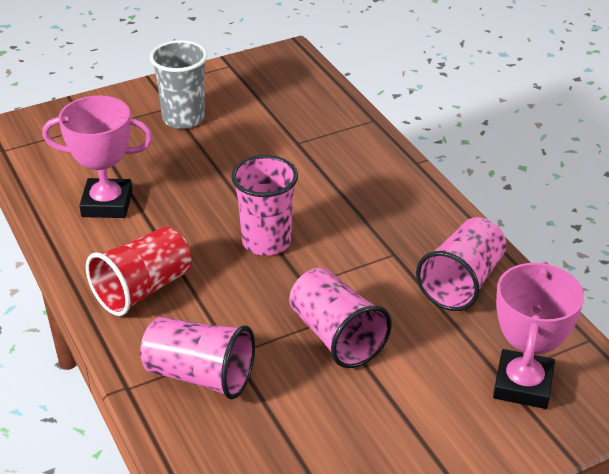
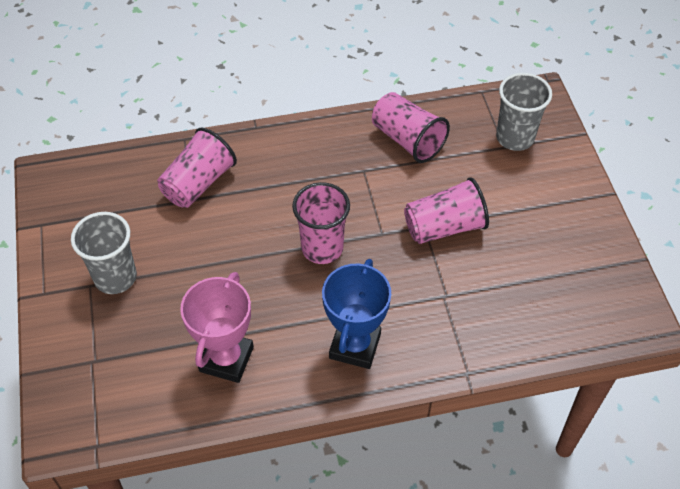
camera: 75 degrees left, 15 degrees up
(143, 289) = (355, 346): red cup -> blue trophy
(200, 376) = (465, 321): pink cup -> pink cup (198, 183)
(523, 385) = (515, 138): pink trophy -> grey cup

